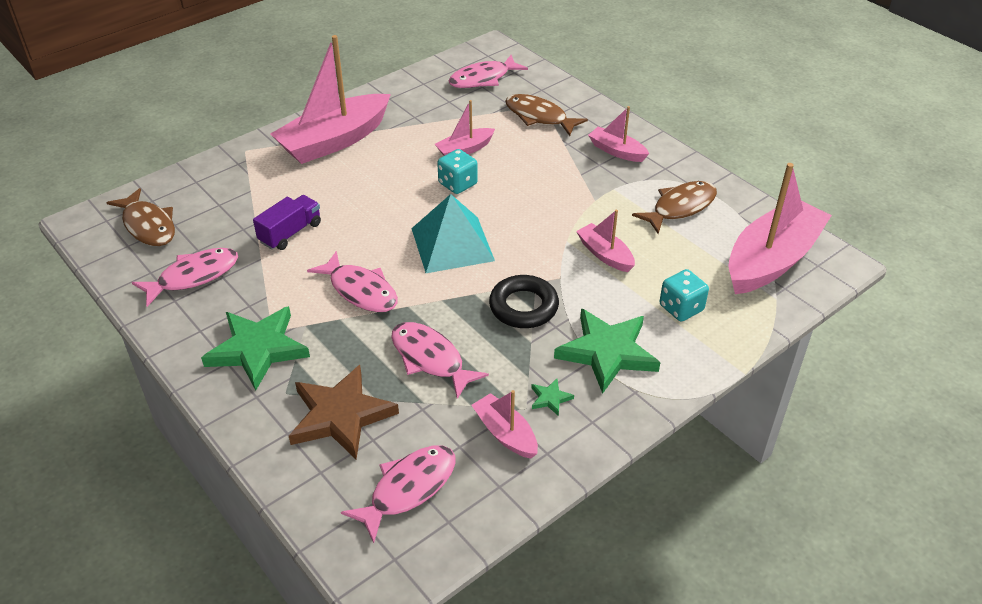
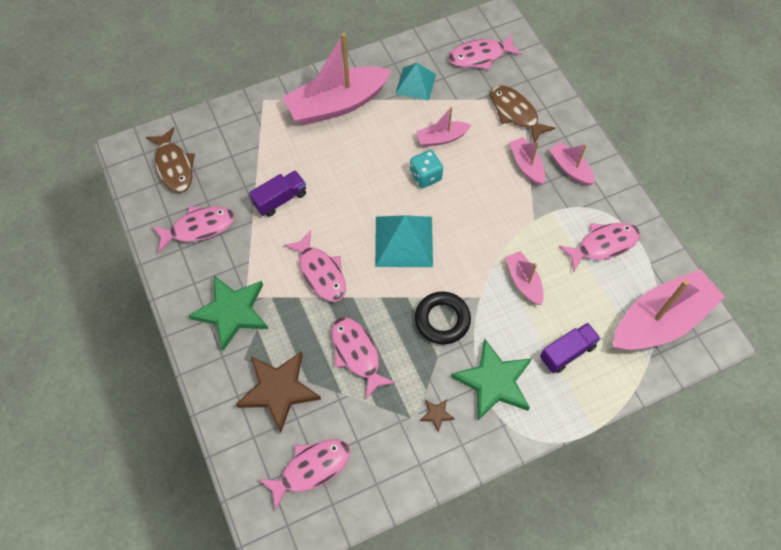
camera: 15 degrees right, 20 degrees up
(419, 110) = (415, 83): none -> turquoise pyramid
(505, 433) = (394, 438): pink boat -> pink boat (526, 165)
(550, 398) = (436, 414): green star -> brown star
(680, 207) = (603, 245): brown fish -> pink fish
(681, 308) = (567, 352): turquoise dice -> purple truck

